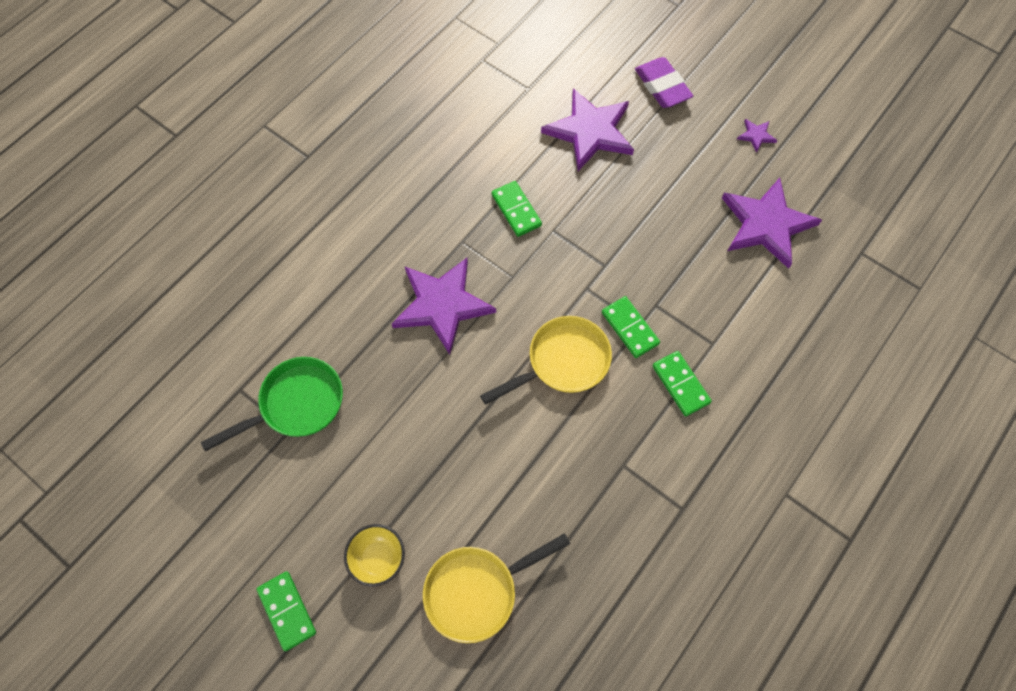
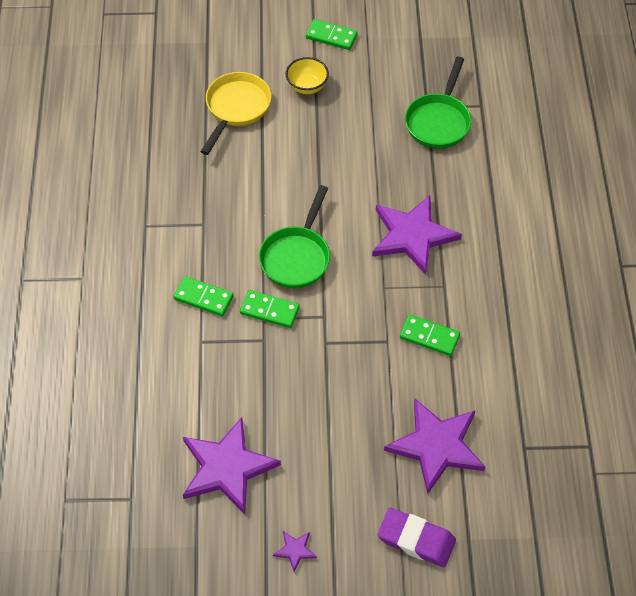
camera: 140 degrees right, 10 degrees down
(562, 362) = (297, 257): yellow pan -> green pan

